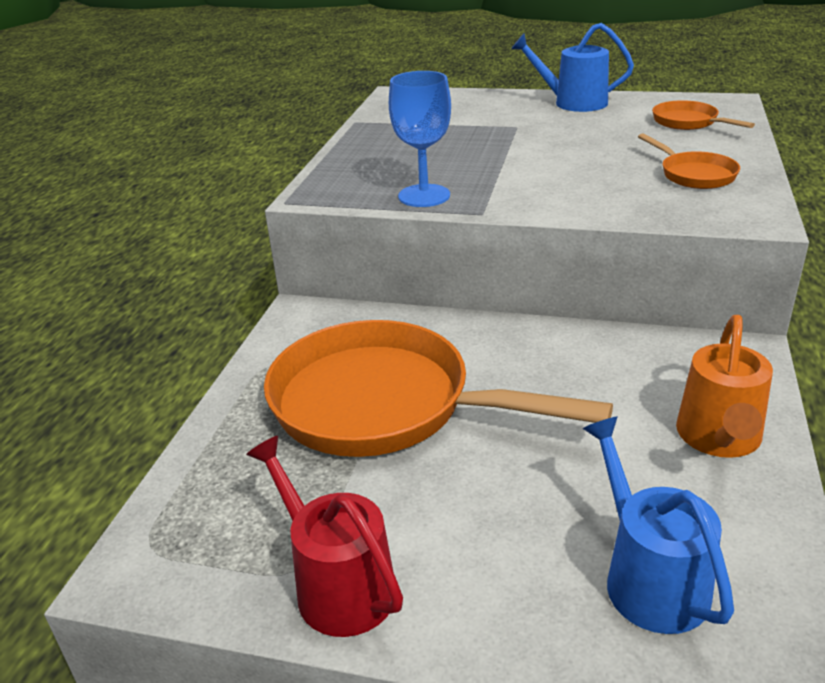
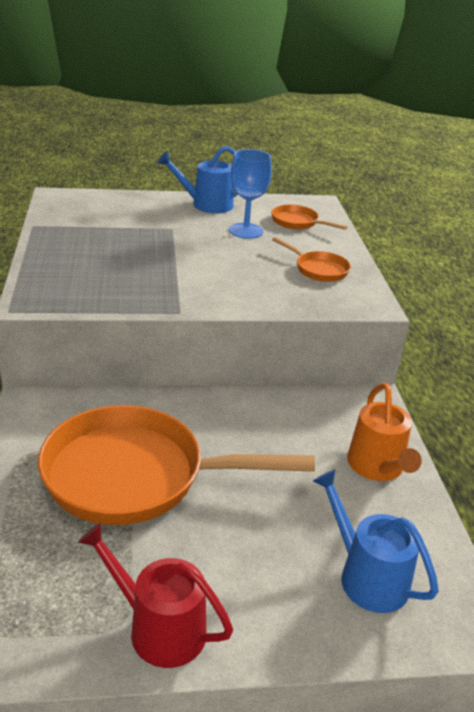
camera: 25 degrees left, 0 degrees up
(424, 196) = (126, 298): blue goblet -> blue goblet (246, 231)

